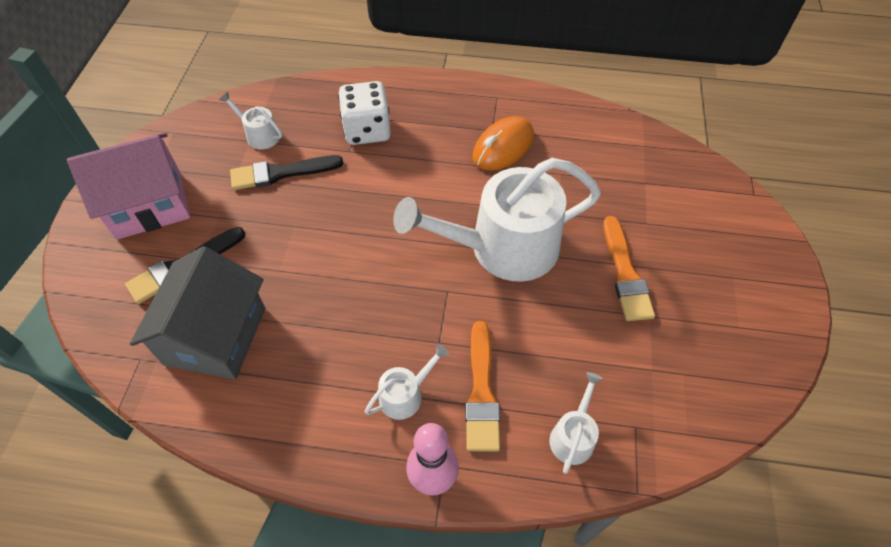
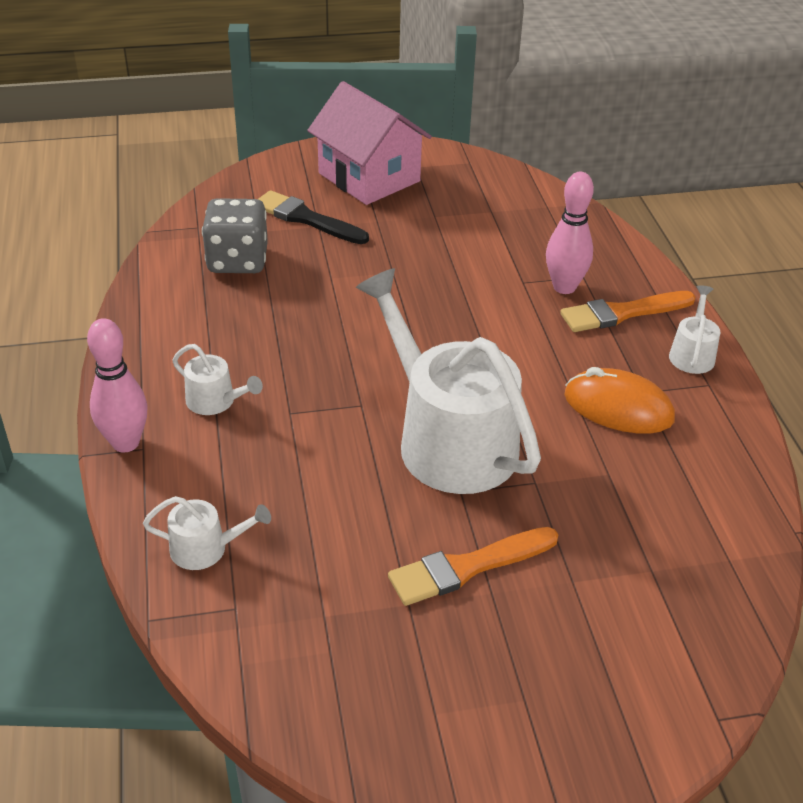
camera: 70 degrees right, 15 degrees down
(216, 336) = (238, 261): grey house -> grey dice
(259, 135) = (502, 214): white watering can -> white watering can (692, 354)
(281, 173) = (459, 243): black brush -> none
(367, 130) = (564, 287): white dice -> pink bowling pin
(481, 392) = (238, 459): orange brush -> orange brush (622, 313)

